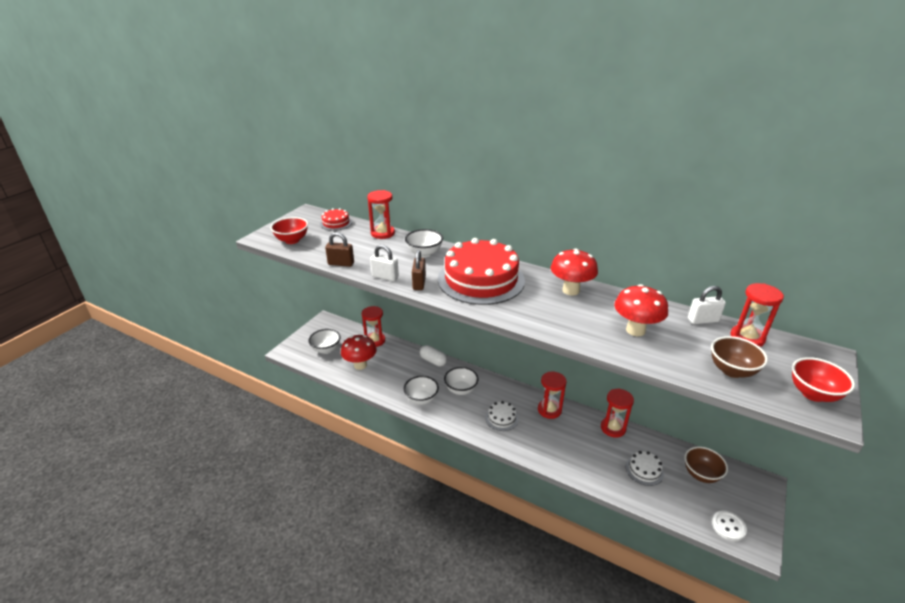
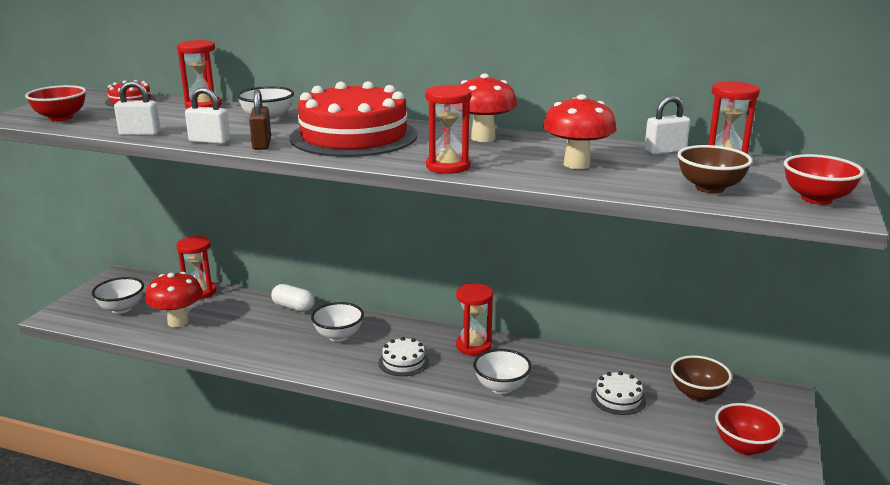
camera: 10 degrees left, 10 degrees down
(341, 263) = (140, 134): brown padlock -> white padlock
(421, 399) = (278, 352): white bowl -> white bowl (501, 387)
(613, 428) = (567, 357): red hourglass -> red hourglass (448, 166)
(728, 526) = (744, 447): white button -> red bowl

